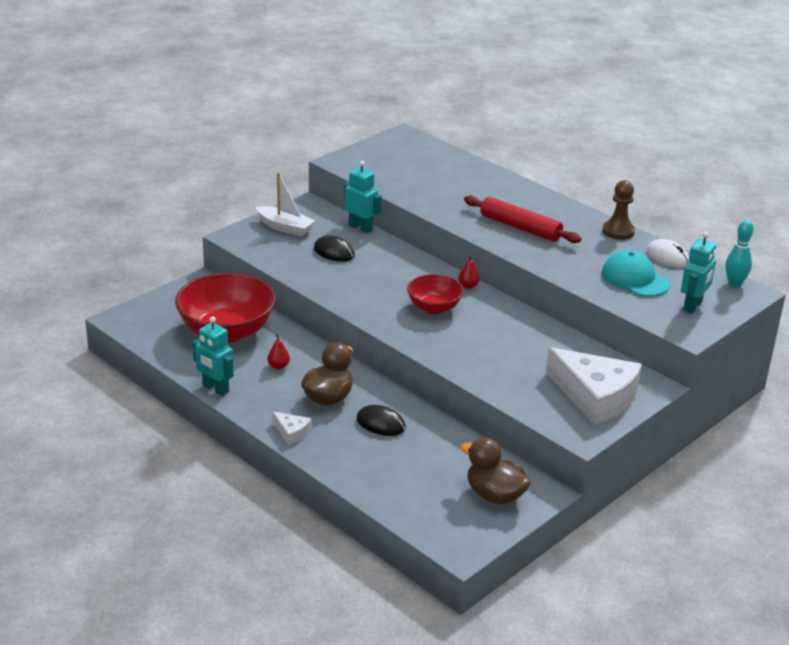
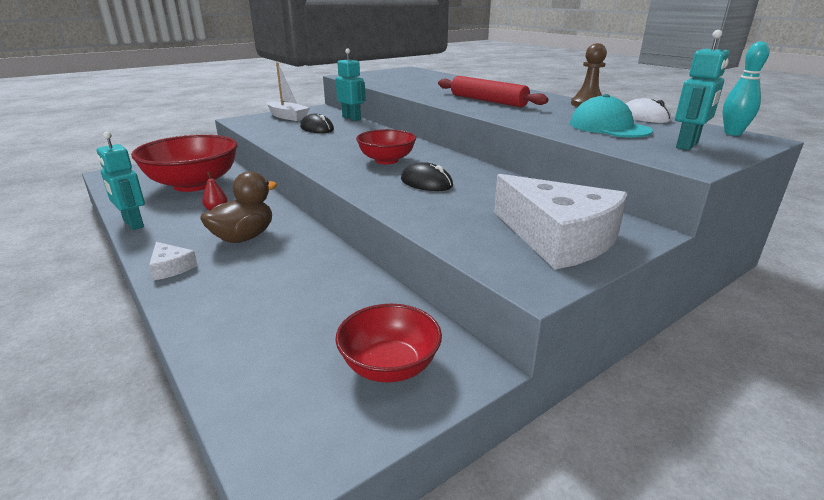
camera: 10 degrees right, 5 degrees down
(380, 424) = (284, 265): black mouse -> black mouse (426, 183)
(468, 286) = (429, 149): red pear -> none
(494, 495) = (389, 366): brown duck -> red bowl

